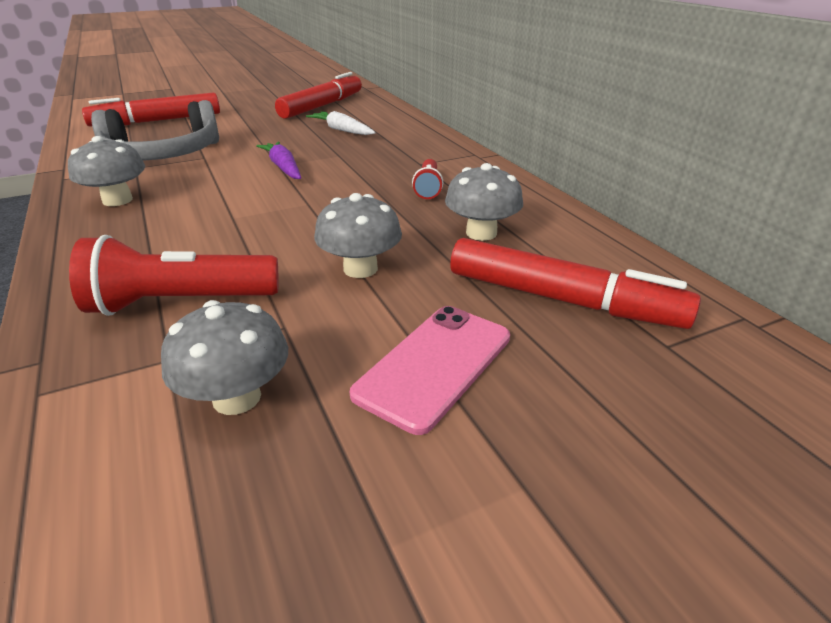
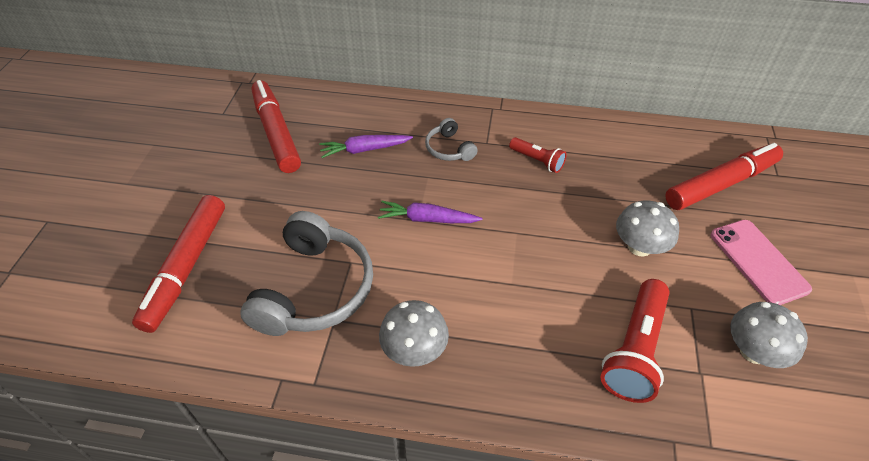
camera: 55 degrees left, 15 degrees up
(342, 130) = (364, 150): white carrot -> purple carrot
(388, 153) = (449, 149): none -> grey headphones
(481, 233) = (625, 172): grey mushroom -> none

